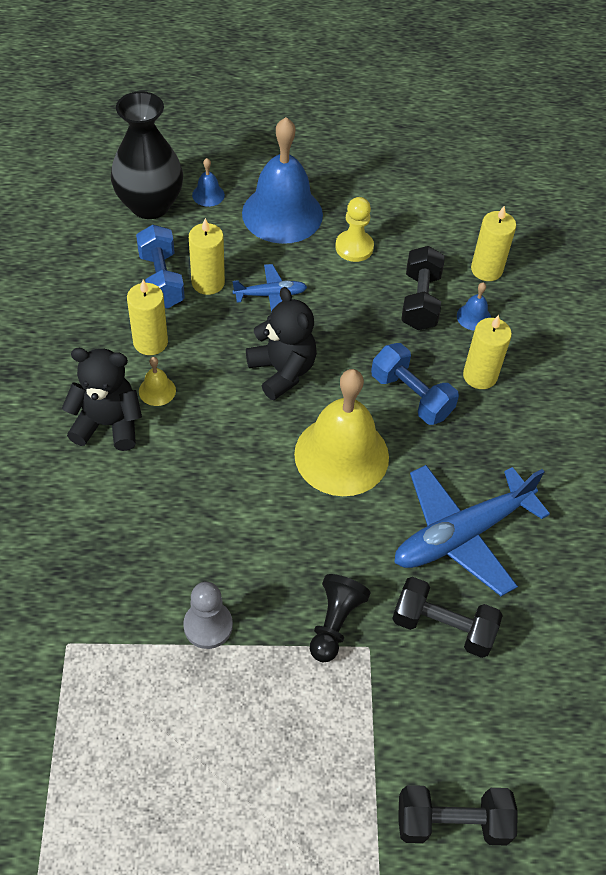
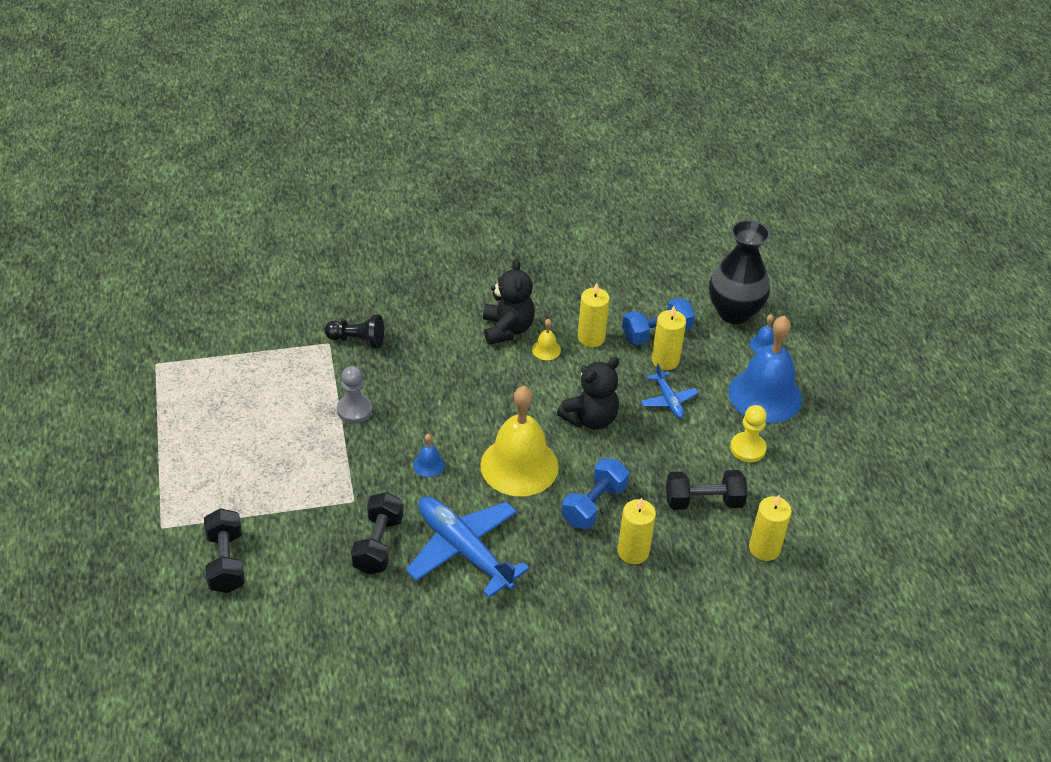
camera: 80 degrees right, 10 degrees down
(334, 623) = (369, 479): black pawn -> black pawn (357, 340)
(473, 317) = (700, 542): blue bell -> blue bell (428, 464)

